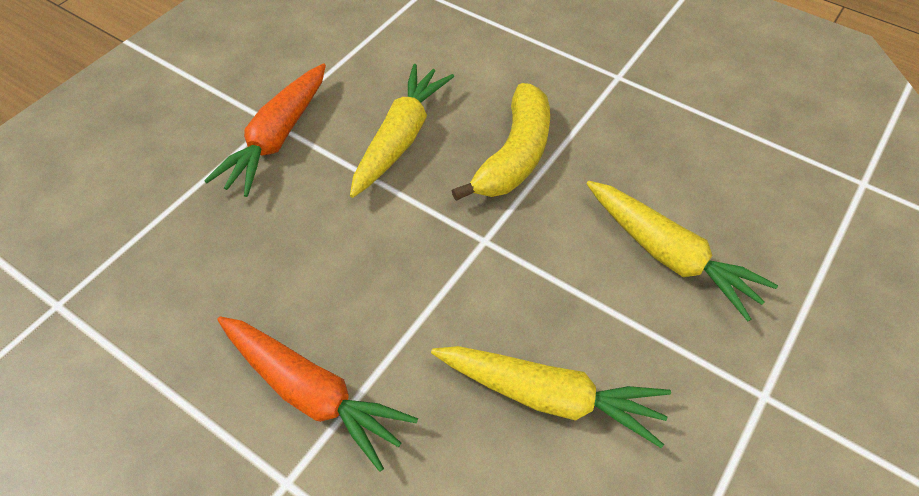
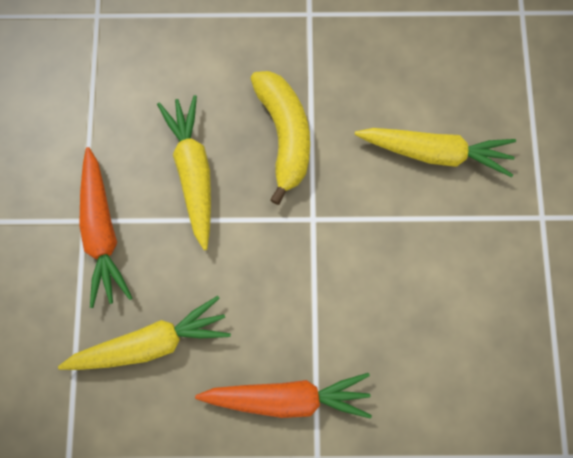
camera: 35 degrees left, 20 degrees up
(550, 397) = (427, 302): yellow carrot -> yellow carrot (151, 343)

